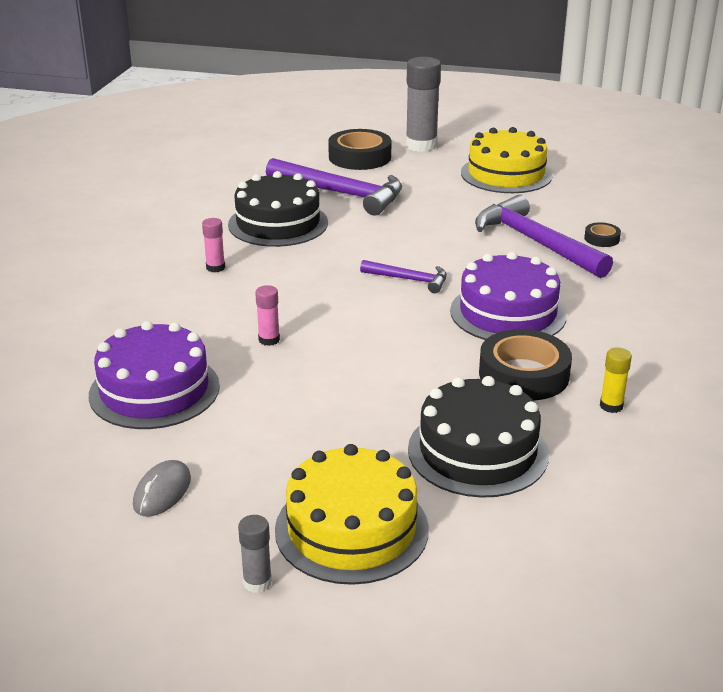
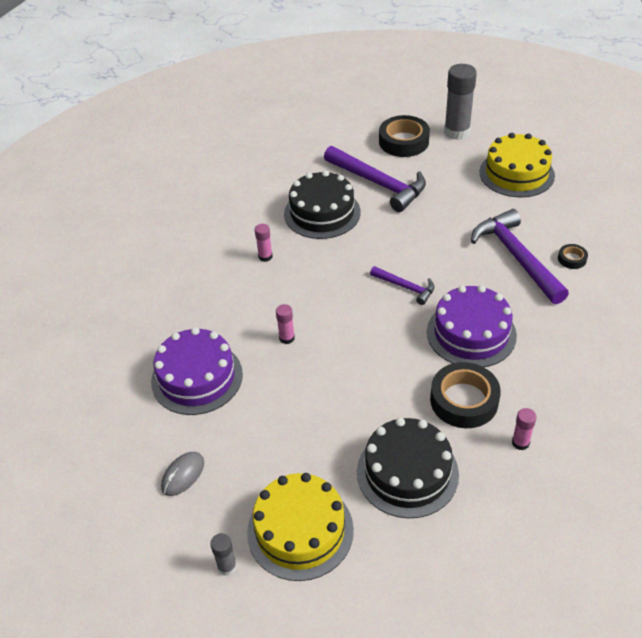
camera: 15 degrees right, 15 degrees up
(611, 406) = (520, 443): yellow glue stick -> pink glue stick

